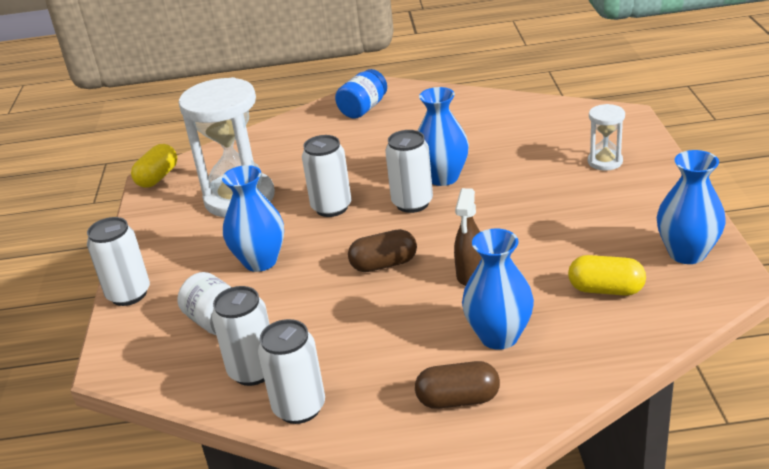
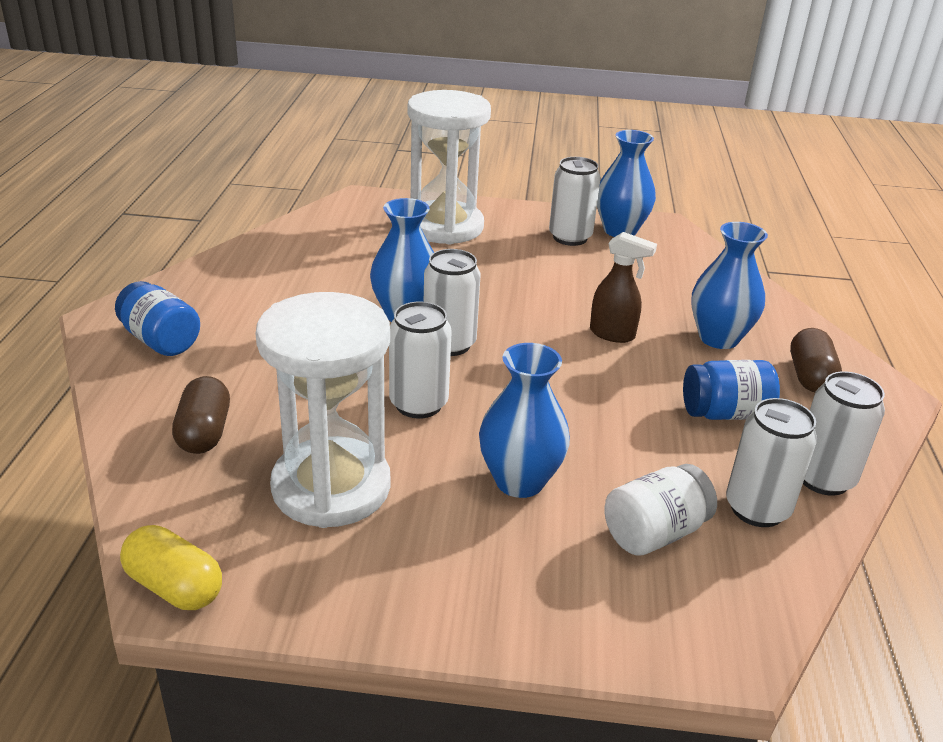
camera: 85 degrees left, 0 degrees up
(129, 294) = (550, 635): white can -> white can (570, 237)
(373, 348) = (725, 413): none -> blue jar
(384, 264) = (570, 383): brown capsule -> brown capsule (204, 432)
(605, 162) = (445, 227): white hourglass -> white hourglass, size x2.10
(606, 289) = (661, 274): yellow capsule -> none

